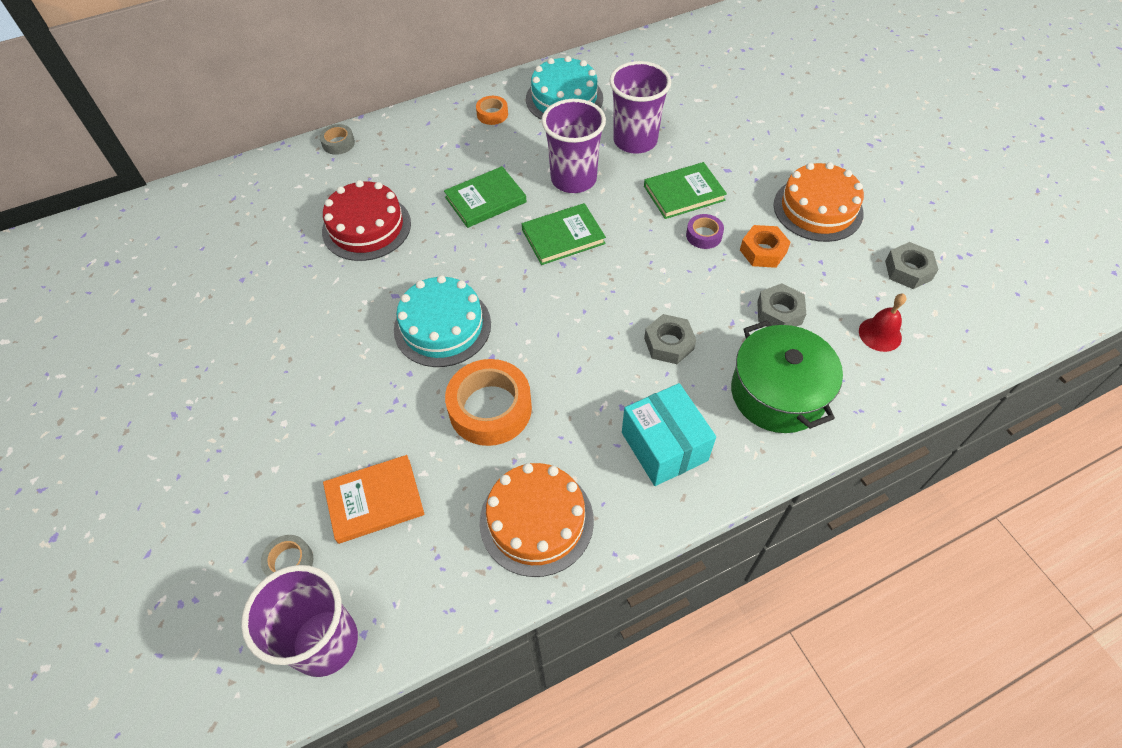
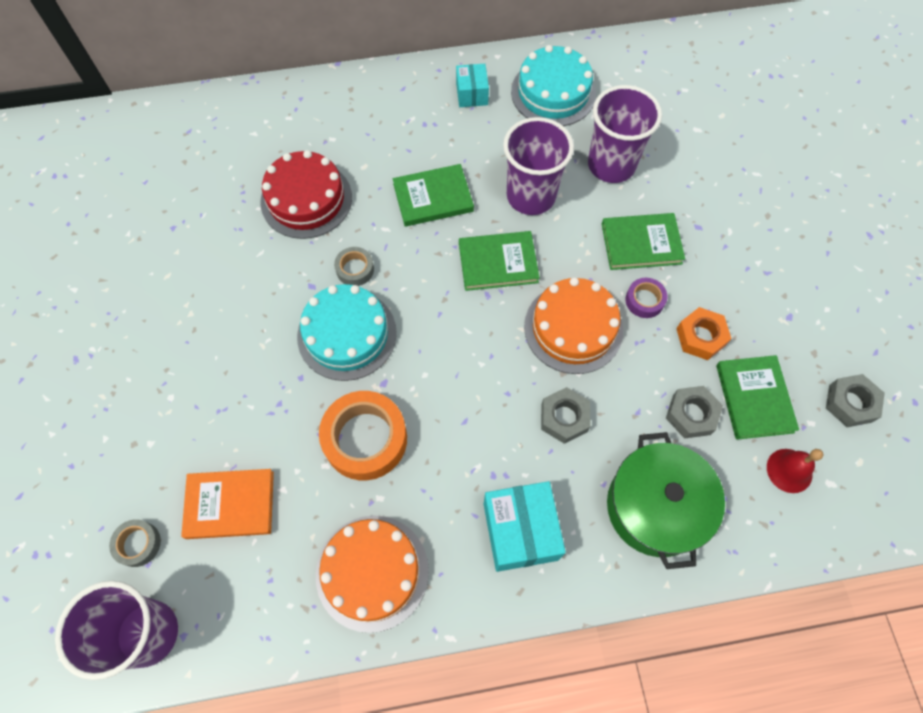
camera: 15 degrees right, 10 degrees up
(338, 143) = (306, 91): grey tape -> grey tape (355, 269)
(492, 114) = (472, 94): orange tape -> turquoise box
(818, 209) = (779, 301): orange cake -> orange cake (573, 328)
(827, 287) = (754, 398): none -> green book

